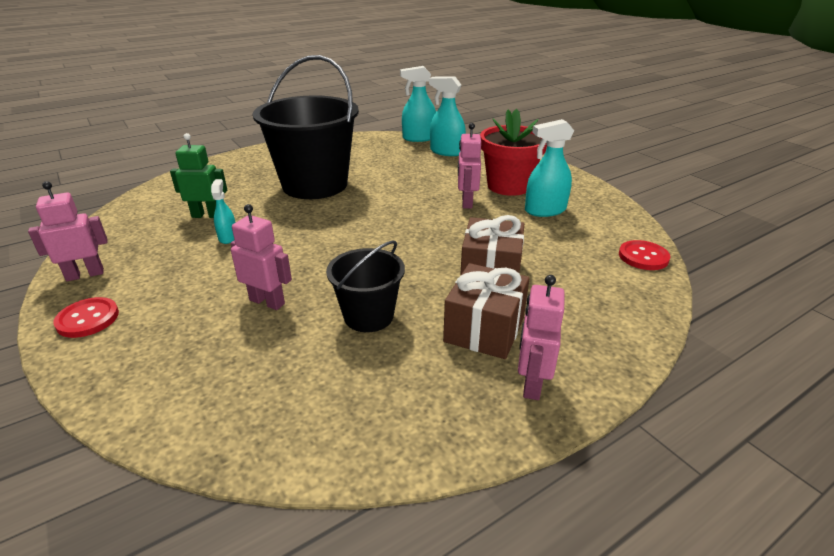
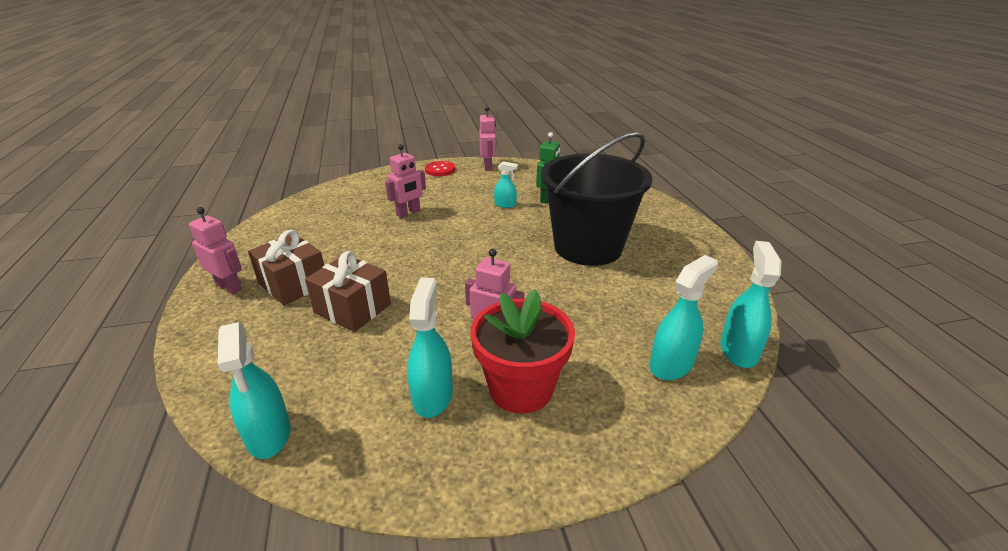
camera: 110 degrees right, 0 degrees up
(368, 316) = (357, 243): black bucket -> none
(643, 257) = (268, 434): red button -> turquoise spray bottle

